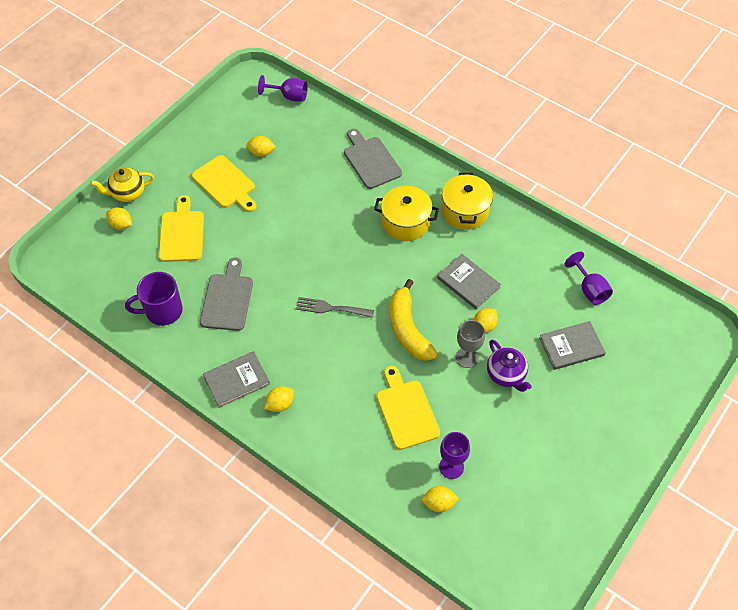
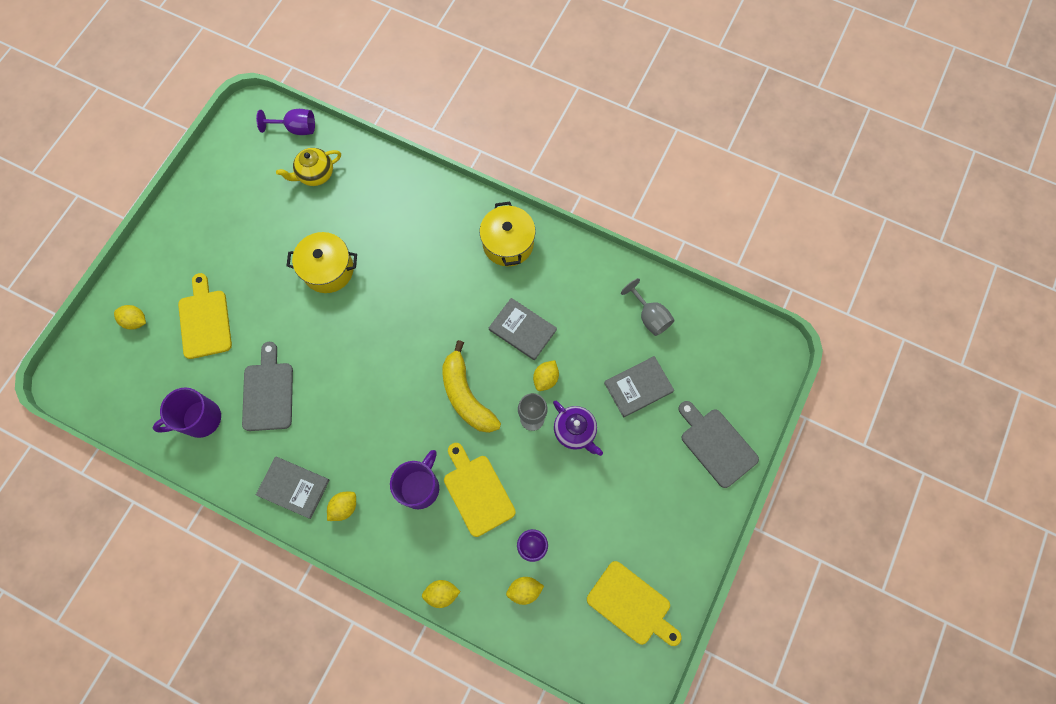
camera: 10 degrees left, 15 degrees up
(127, 193) = (135, 280): yellow teapot -> yellow teapot (315, 174)
(225, 184) = (243, 251): yellow cutting board -> yellow cutting board (632, 605)
(236, 380) = (294, 487): grey book -> grey book turned 60 degrees clockwise
(261, 153) = (276, 205): yellow lemon -> yellow lemon (442, 593)
(331, 308) = (381, 385): grey fork -> none
(353, 398) = (420, 487): none -> purple mug
(371, 160) = (398, 196): grey cutting board -> grey cutting board (716, 444)
(405, 222) = (446, 267): yellow pot -> yellow pot (328, 270)
(589, 289) = (649, 316): purple goblet -> grey goblet

